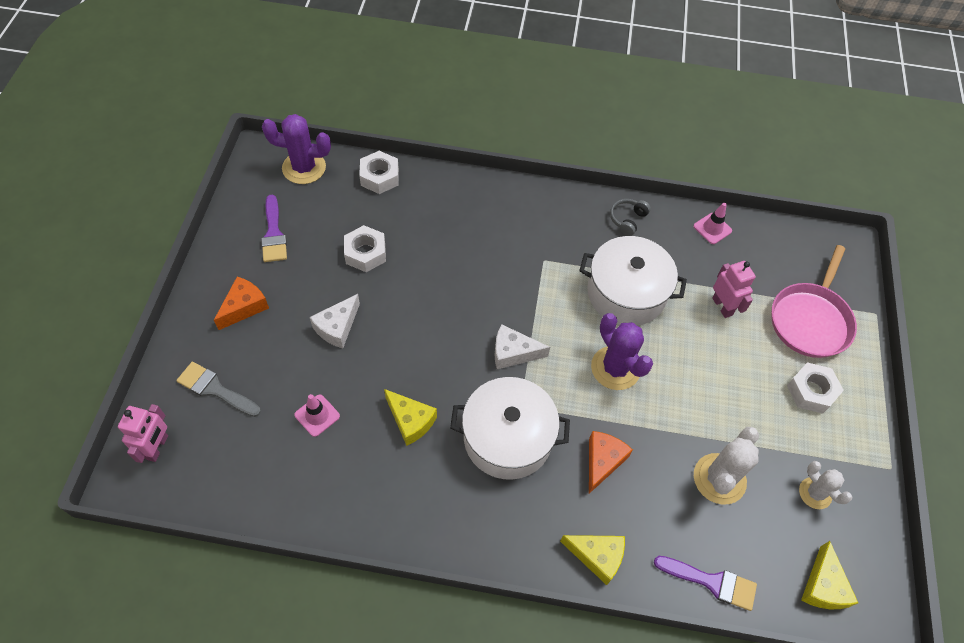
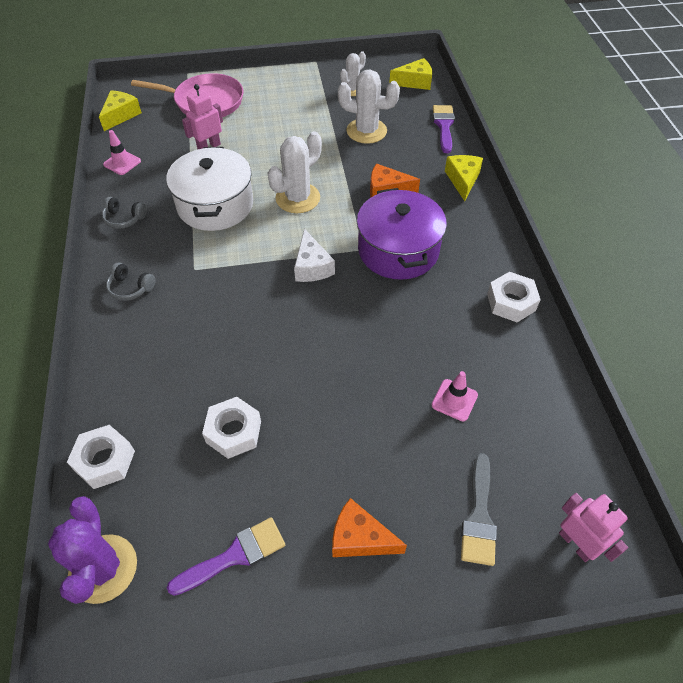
camera: 105 degrees left, 5 degrees down
(157, 447) = (576, 543): pink robot -> pink robot turned 60 degrees clockwise
(337, 327) = (345, 422): white cheese -> none
(410, 421) = (418, 321): yellow cheese -> yellow cheese (121, 115)
(507, 438) = (398, 250): white pot -> purple pot
(537, 212) = (130, 288): none -> grey headphones
(615, 368) = (297, 198): purple cactus -> white cactus
(811, 391) = (271, 97): white nut -> white nut (511, 302)

